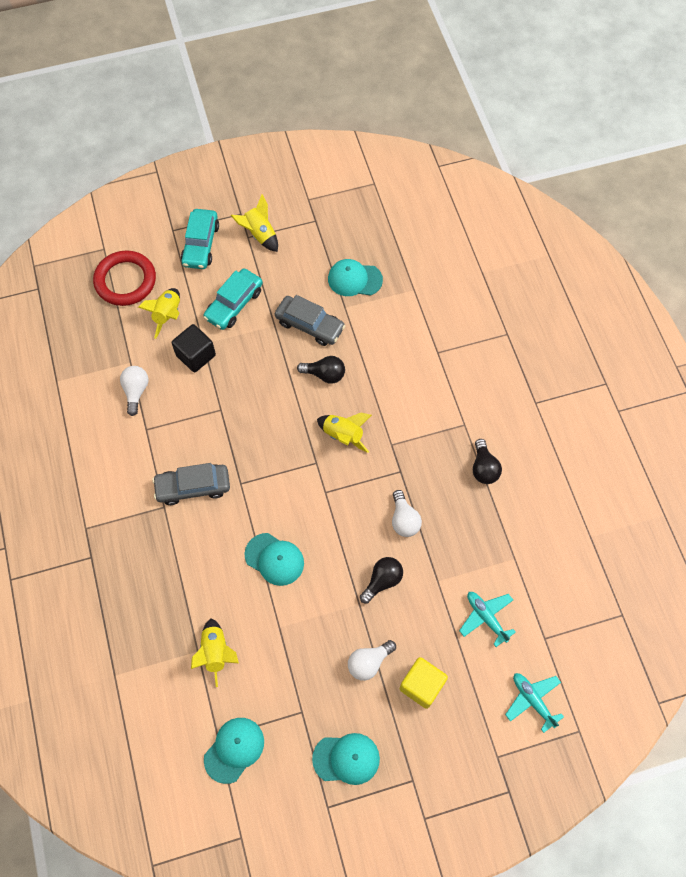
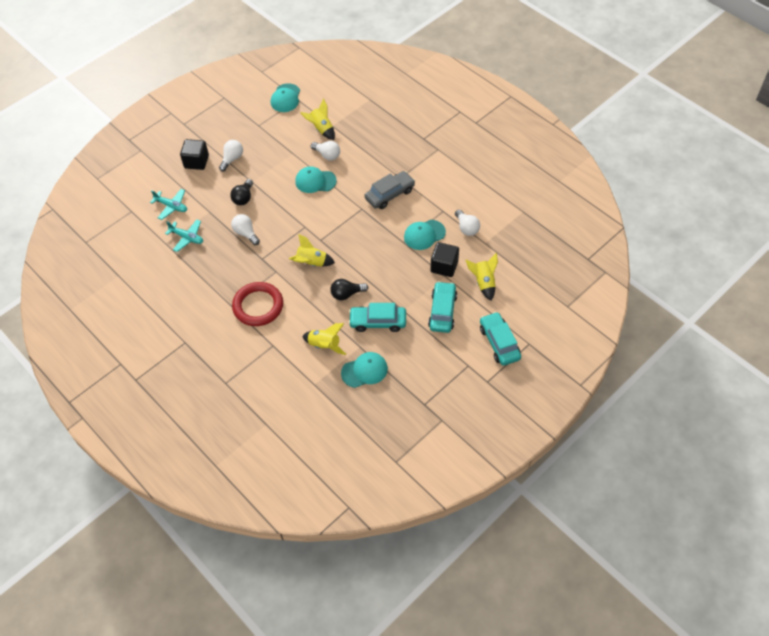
camera: 155 degrees right, 10 degrees down
(125, 281) = (532, 291): red ring -> red ring (258, 306)
(234, 597) = (327, 155): none -> white light bulb
(259, 234) = (460, 372): yellow rocket -> yellow rocket (325, 345)
(309, 325) = (378, 322): grey car -> turquoise car
(346, 758) = (224, 118): turquoise cap -> turquoise cap (424, 235)
(421, 685) = (196, 162): yellow cube -> black cube
(483, 468) = (206, 284): black light bulb -> none
(532, 700) = (129, 181): turquoise plane -> turquoise plane (187, 238)

